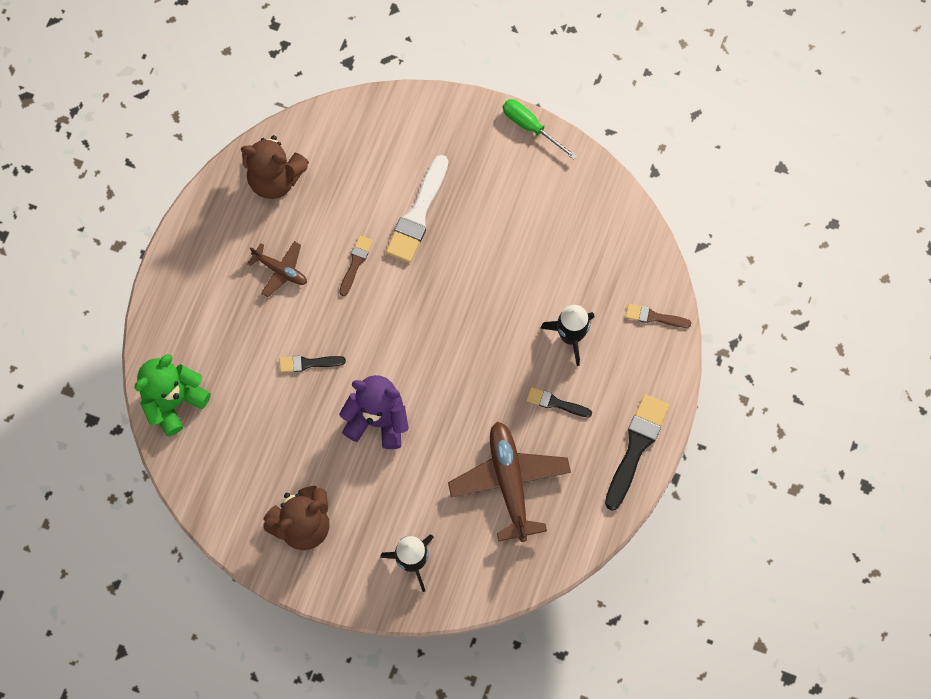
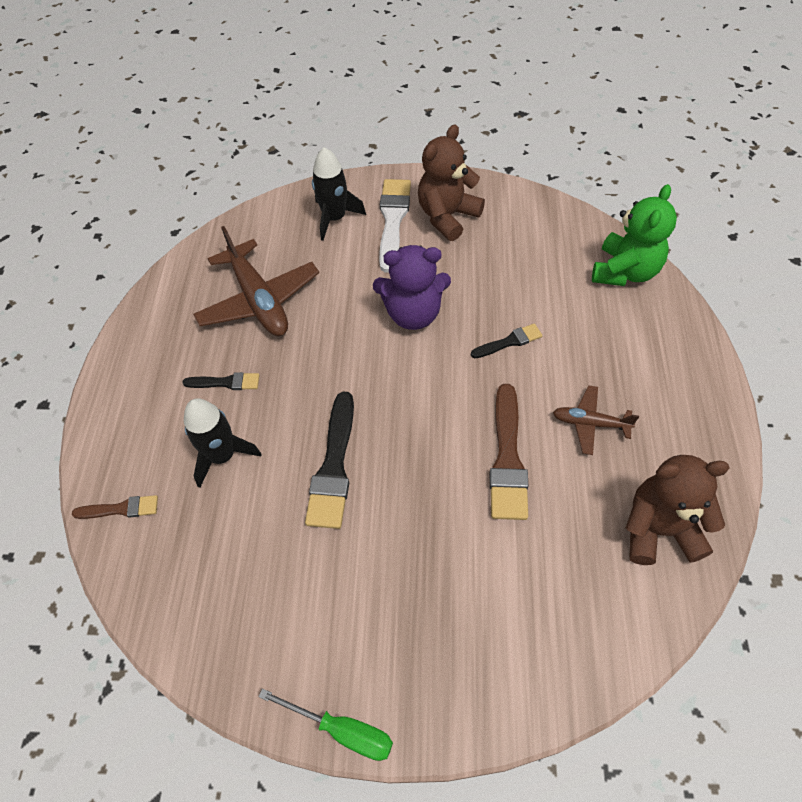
camera: 165 degrees right, 15 degrees down
(355, 263) = (507, 458): brown brush -> brown brush, size x1.83
(418, 214) = (456, 543): white brush -> white brush (393, 220)
(636, 447) = (129, 367): black brush -> black brush (334, 466)

